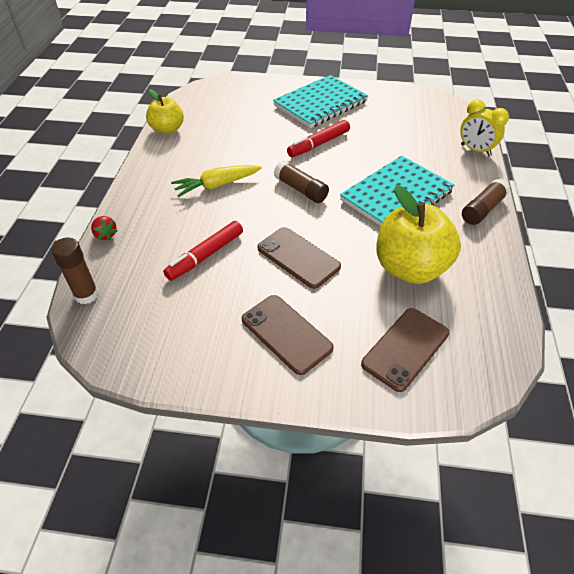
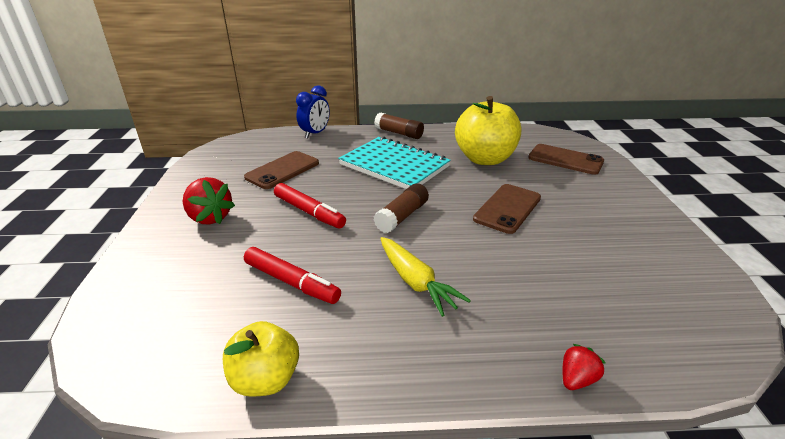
camera: 100 degrees left, 15 degrees down
(86, 295) = (689, 360): brown glue stick -> none
(206, 255) = (546, 267): red marker -> red marker (291, 282)
(286, 334) = (599, 206): brown phone -> brown phone (282, 170)
(320, 104) = (210, 217): turquoise notebook -> red strawberry
(475, 150) = (315, 133): yellow clock -> blue clock

